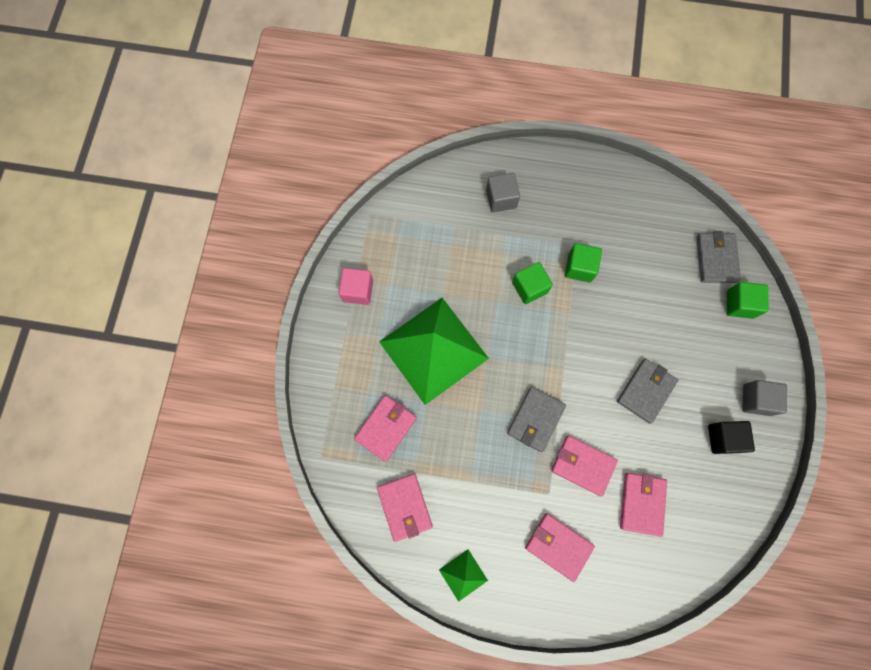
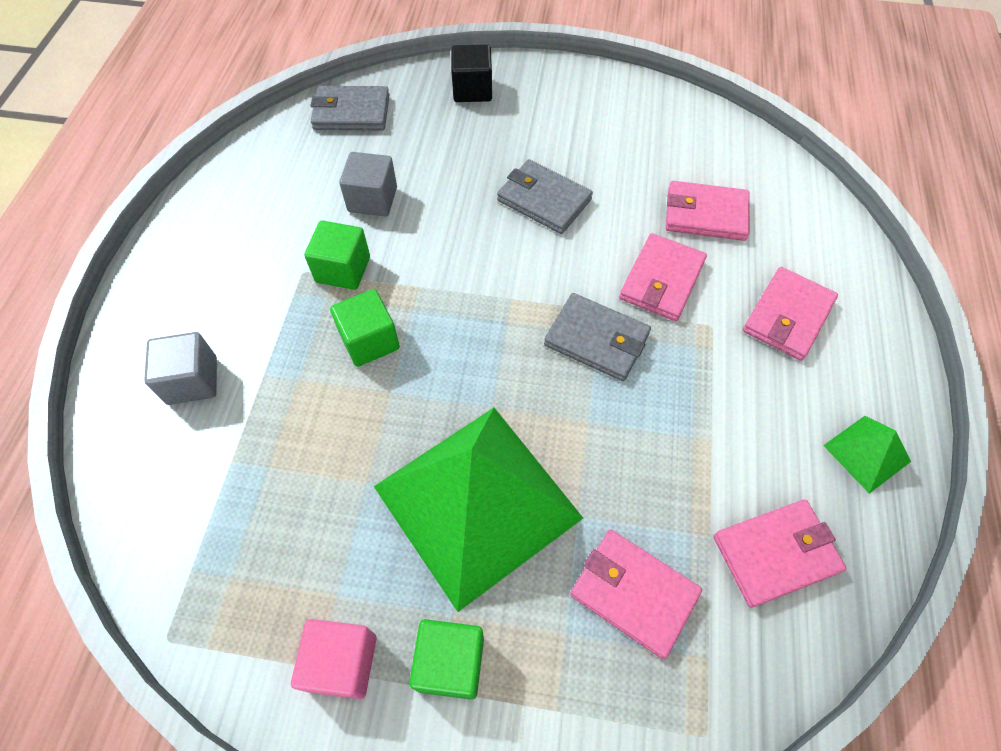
camera: 90 degrees left, 15 degrees down
(723, 438) = (604, 125): black cube -> black cube (472, 90)
(739, 304) = (420, 95): green cube -> green cube (450, 663)
(756, 400) = (551, 91): grey cube -> grey cube (372, 199)

